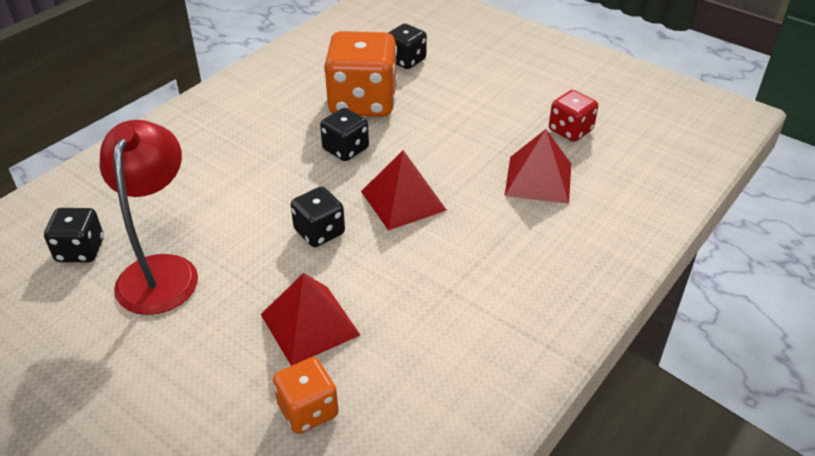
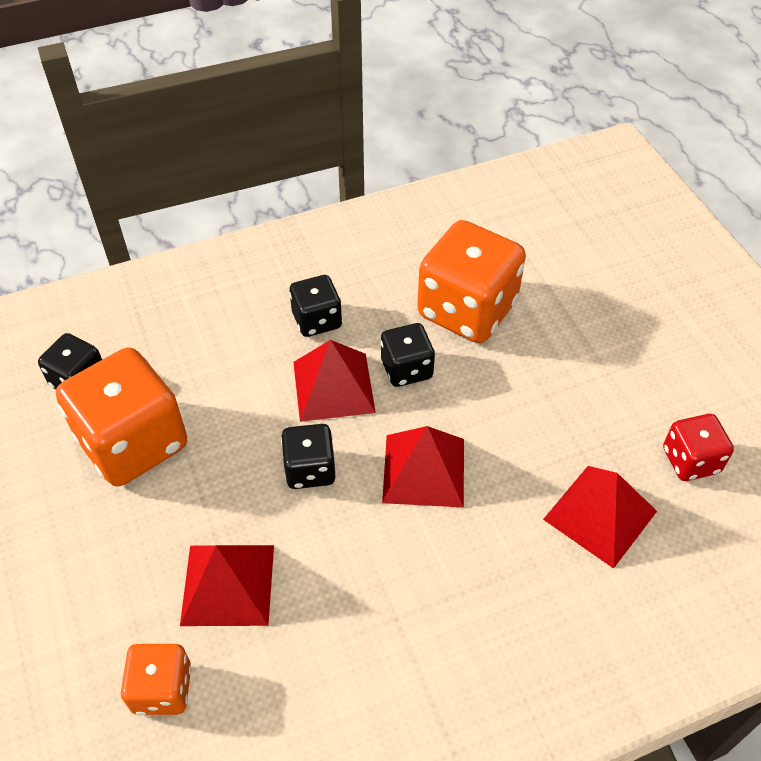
camera: 30 degrees right, 10 degrees up
(161, 271) = (133, 443): red lamp -> orange dice
(299, 178) = (333, 387): none -> red pyramid
(406, 60) = (555, 268): black dice -> black dice (317, 320)

